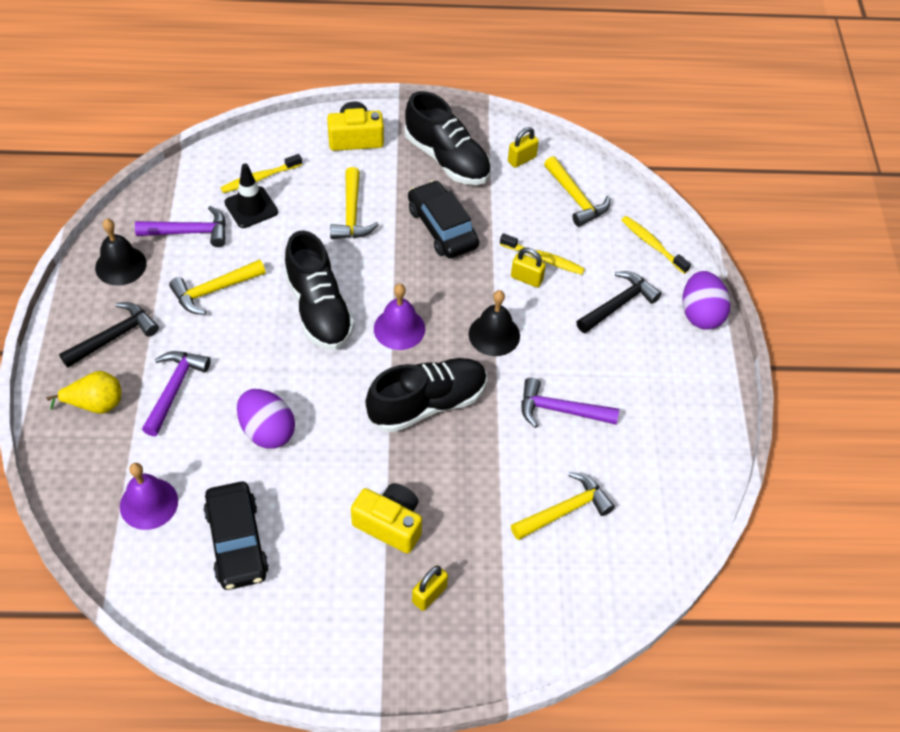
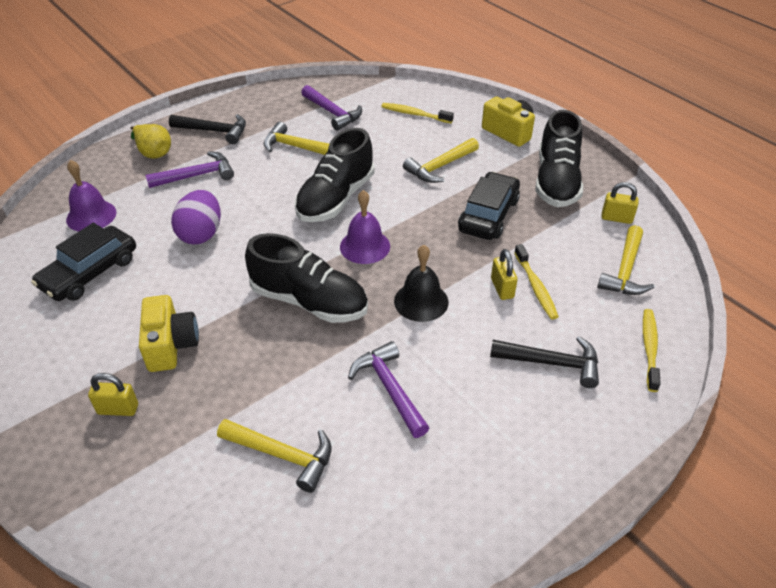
camera: 55 degrees right, 10 degrees down
(120, 265) = (273, 104): black bell -> none
(251, 207) = (385, 124): black traffic cone -> none
(700, 314) = (619, 432): purple egg -> none

